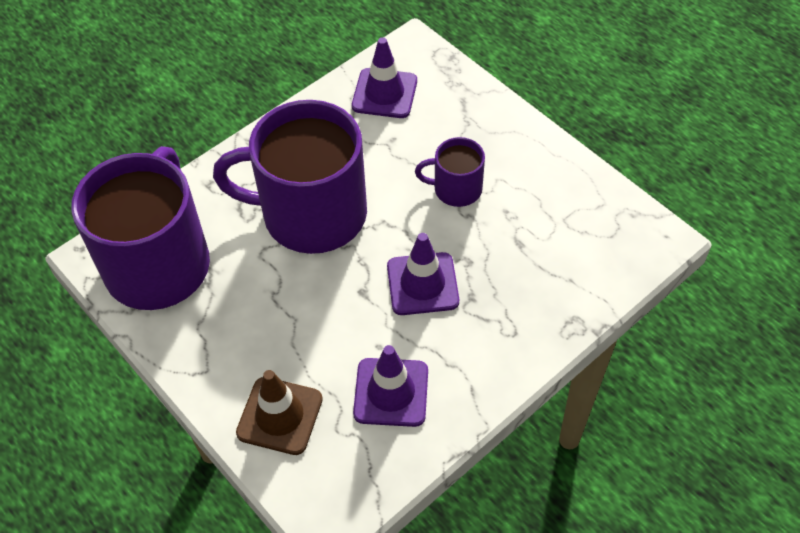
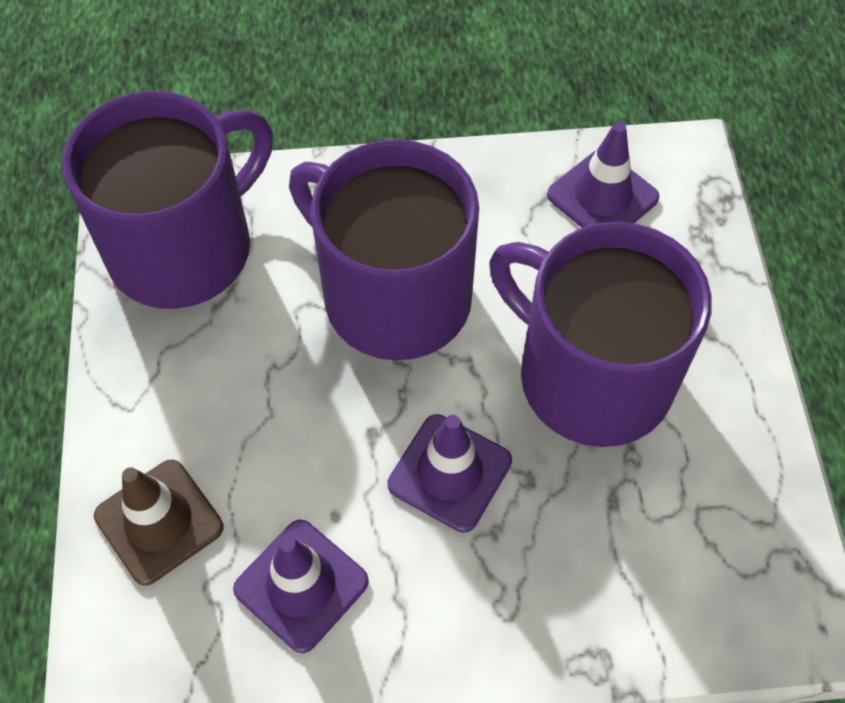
camera: 35 degrees right, 5 degrees up
(456, 189) = (590, 376): purple mug -> purple mug, size x2.13

